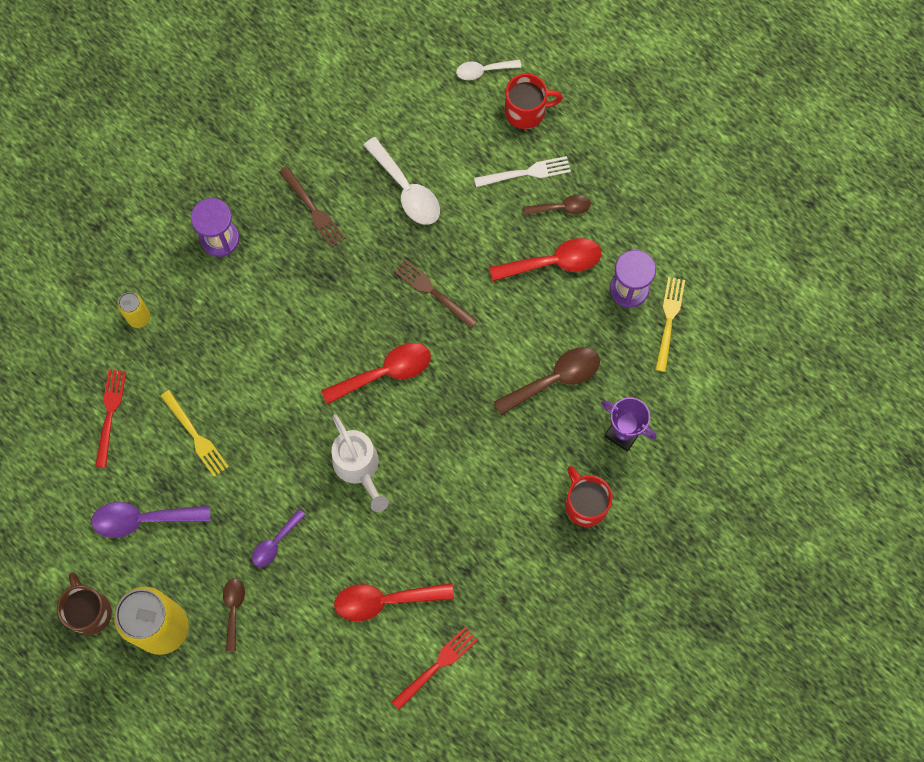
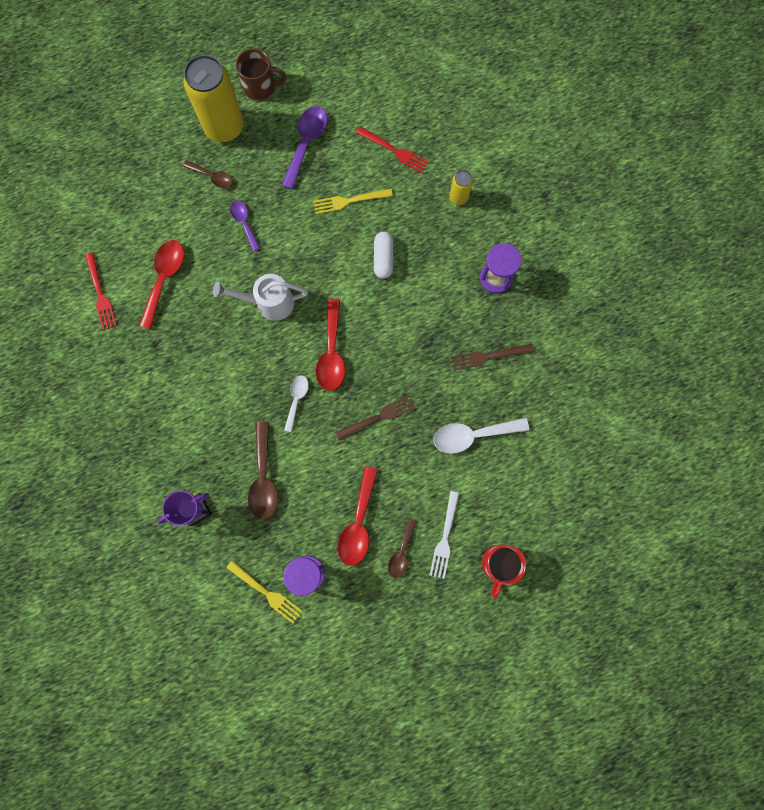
camera: 115 degrees right, 5 degrees up
(249, 367) = (383, 258): none -> white capsule
(483, 71) = (551, 546): white spoon -> white spoon (296, 399)
(585, 504) = (157, 454): red mug -> none

